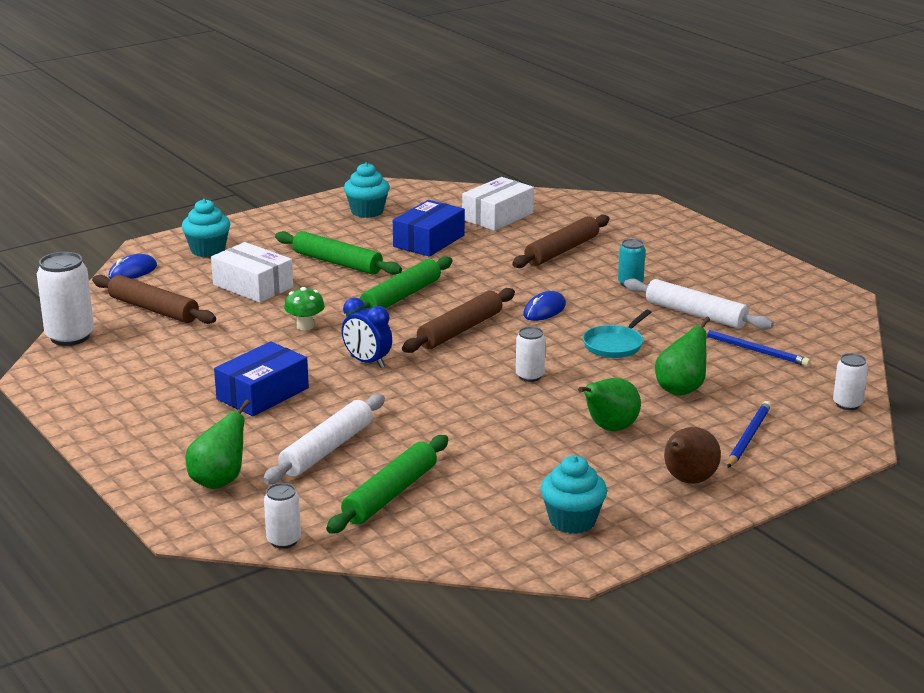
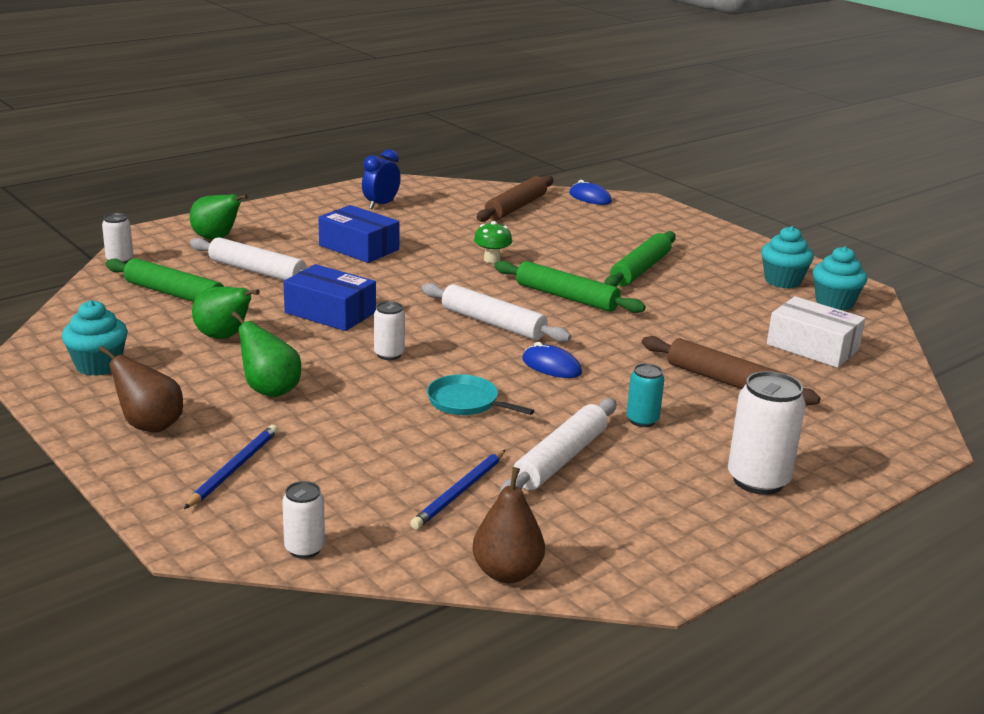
camera: 85 degrees right, 0 degrees up
(70, 337) = (460, 186): white can -> white can (758, 480)
(208, 250) = (647, 220): turquoise cupcake -> turquoise cupcake (834, 303)
(253, 286) = (574, 238): white box -> none
(367, 362) = (419, 284): blue clock -> blue clock (381, 205)
(429, 241) = (717, 310): blue box -> blue box (330, 312)
(460, 330) = (493, 323): brown rolling pin -> white rolling pin
(681, 389) = (354, 435): green pear -> green pear (224, 337)
(748, 437) = (234, 469): blue pencil -> blue pencil turned 90 degrees counterclockwise
(846, 337) = (507, 573): none -> brown pear

